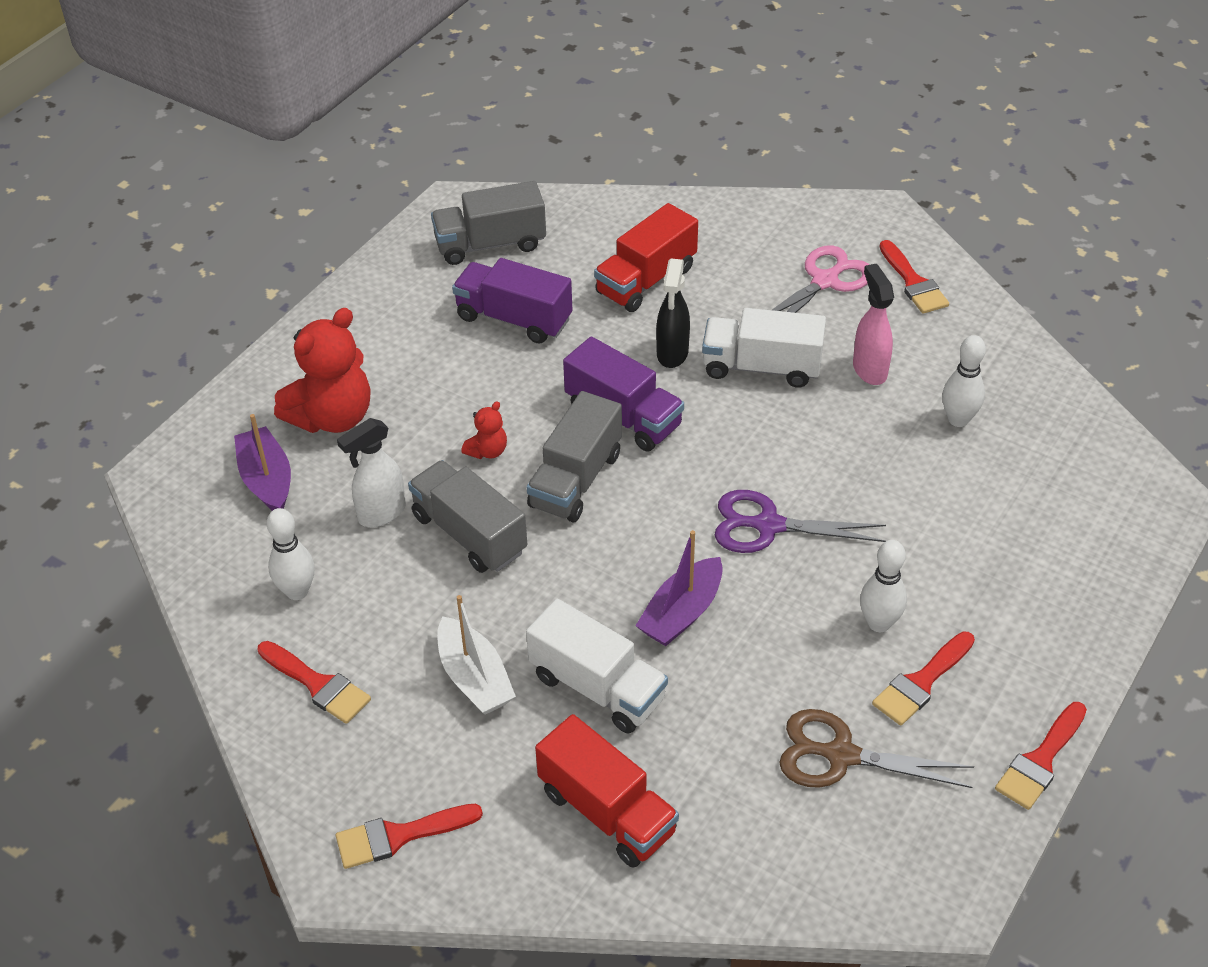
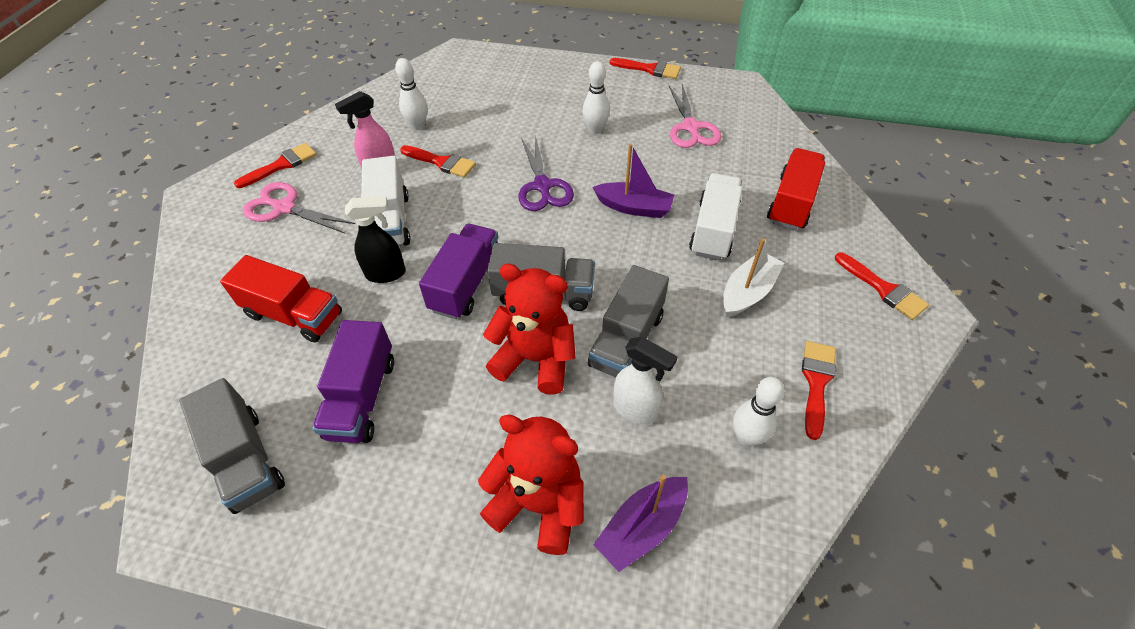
camera: 110 degrees left, 5 degrees up
(487, 451) = (535, 359): red teddy bear -> red teddy bear, size x2.17
(841, 755) = (691, 127): brown scissors -> pink scissors
(921, 682) = (626, 109): red brush -> red brush (441, 162)

